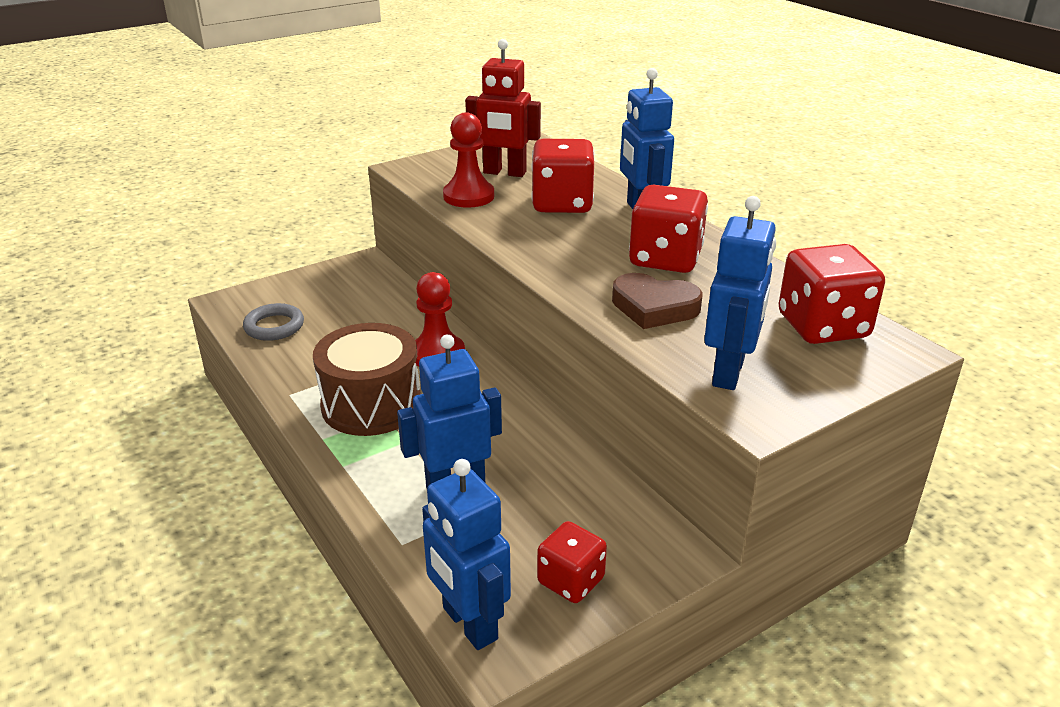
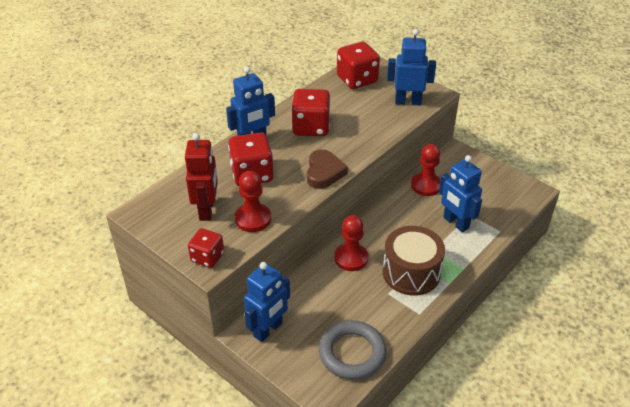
camera: 105 degrees left, 10 degrees up
(274, 326) = (352, 353): grey ring -> grey ring, size x1.56
(469, 624) = (527, 200): blue robot -> blue robot (268, 330)
(571, 581) = (488, 178): red dice -> red dice (207, 257)
(577, 474) = (426, 185): none -> red pawn
(654, 307) = (363, 126): brown heart -> brown heart (324, 172)

